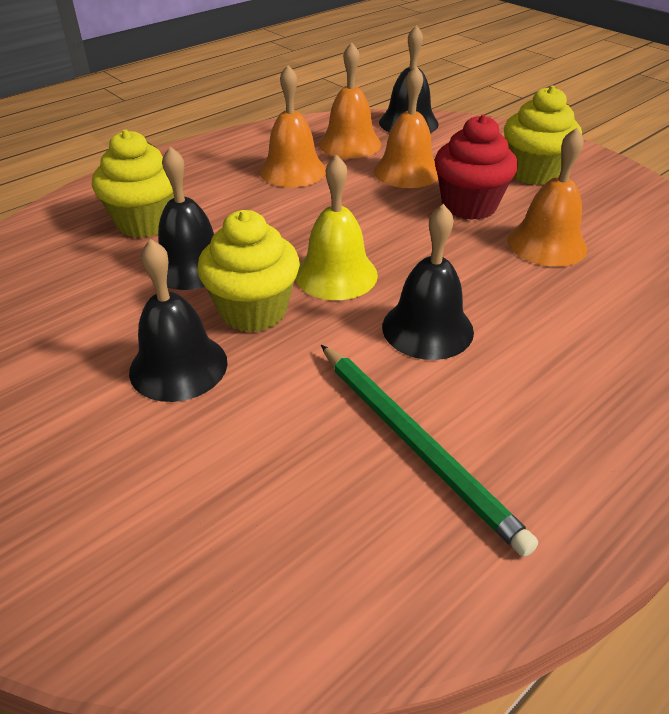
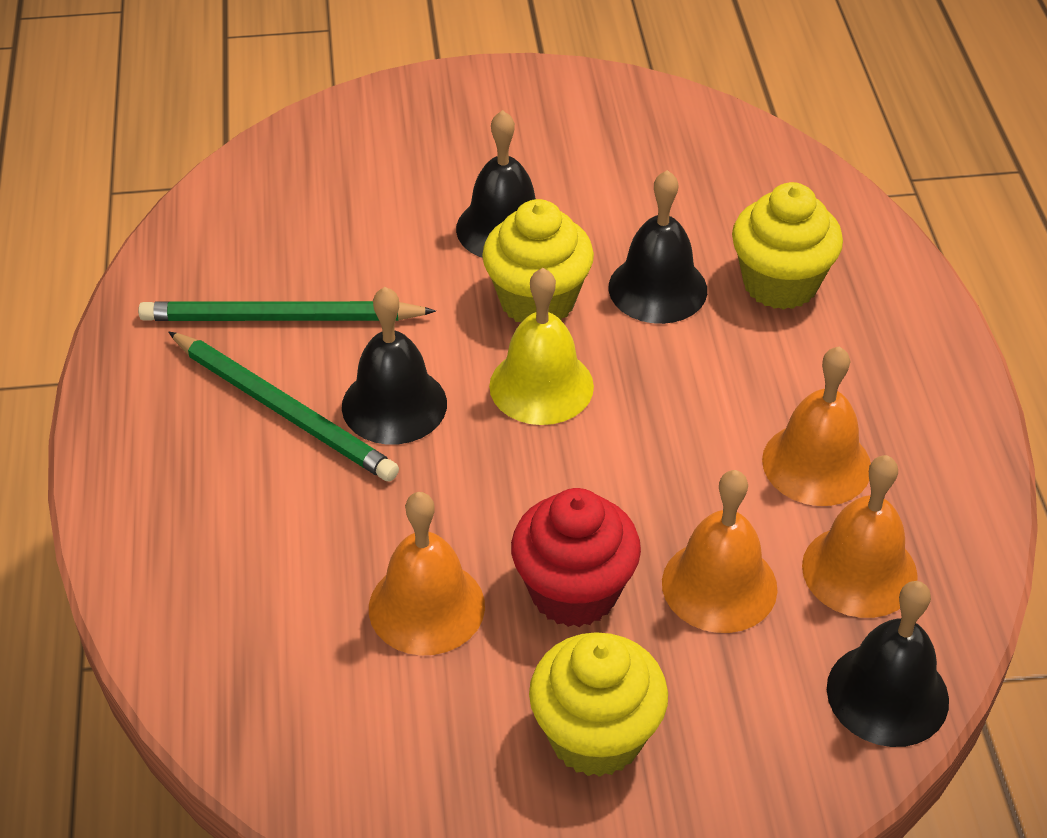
camera: 125 degrees right, 5 degrees up
(501, 381) = (283, 410): none -> green pencil

